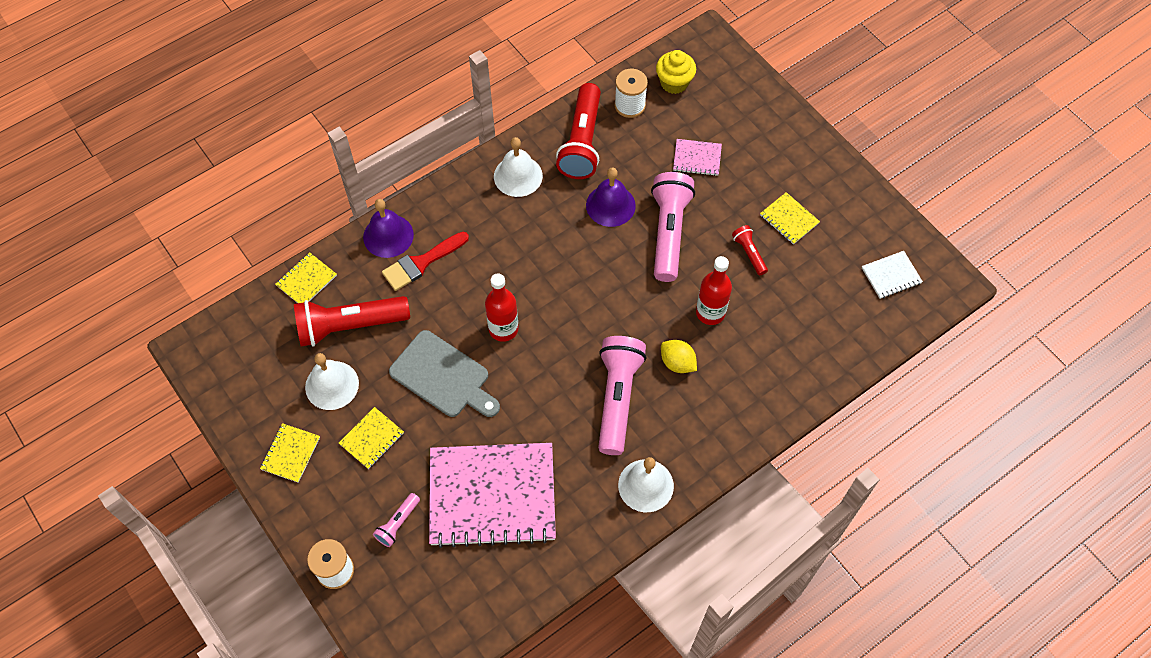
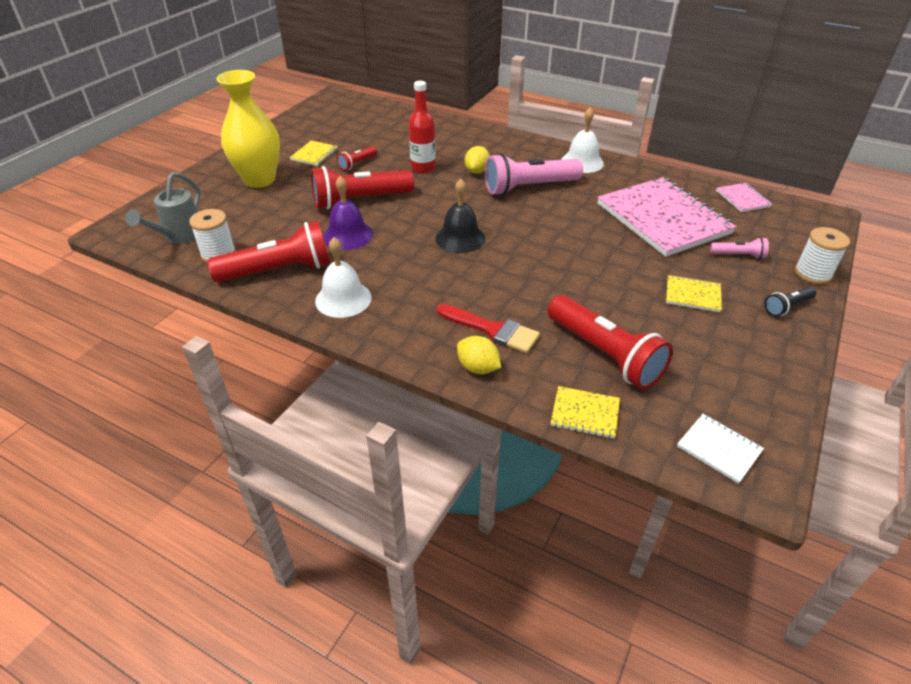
camera: 115 degrees left, 20 degrees down
(290, 453) = (764, 341): yellow notebook -> none
(312, 506) = (787, 307): none -> black flashlight
(332, 385) = (674, 341): white bell -> none
(388, 236) = (478, 368): purple bell -> yellow lemon
(443, 376) = (595, 274): grey cutting board -> none
(503, 329) = (520, 256): red bottle -> none
(558, 293) = (460, 238): none -> black bell
(668, 233) = (360, 200): pink flashlight -> red flashlight
(674, 83) = (180, 236): yellow cupcake -> grey watering can
(697, 158) = (271, 204): pink notebook -> pink notebook (742, 199)
(752, 159) = (259, 180): none -> yellow vase
(891, 275) = (342, 113): white notebook -> white notebook (719, 449)

